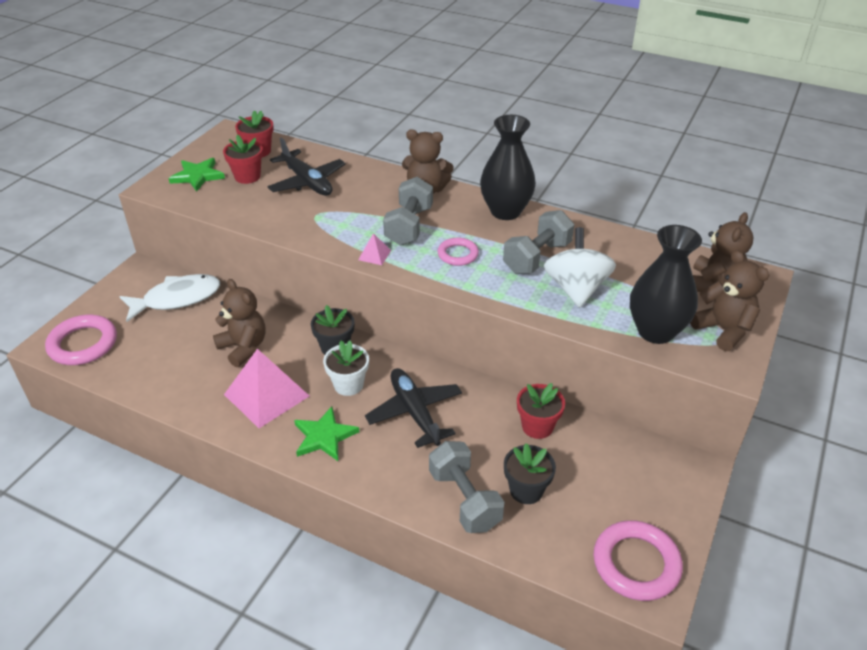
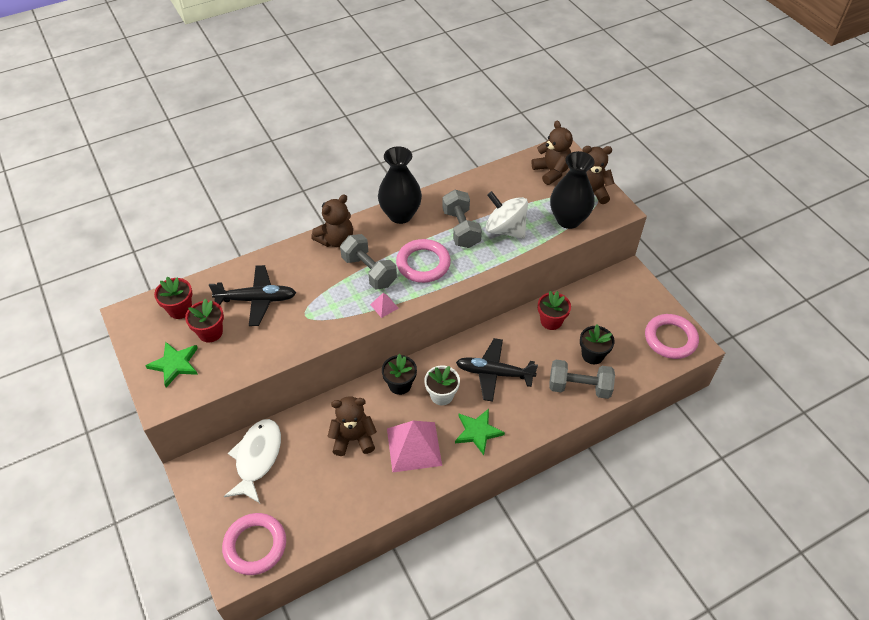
camera: 55 degrees left, 10 degrees up
(458, 254) = (423, 264): pink ring -> pink ring, size x1.68

